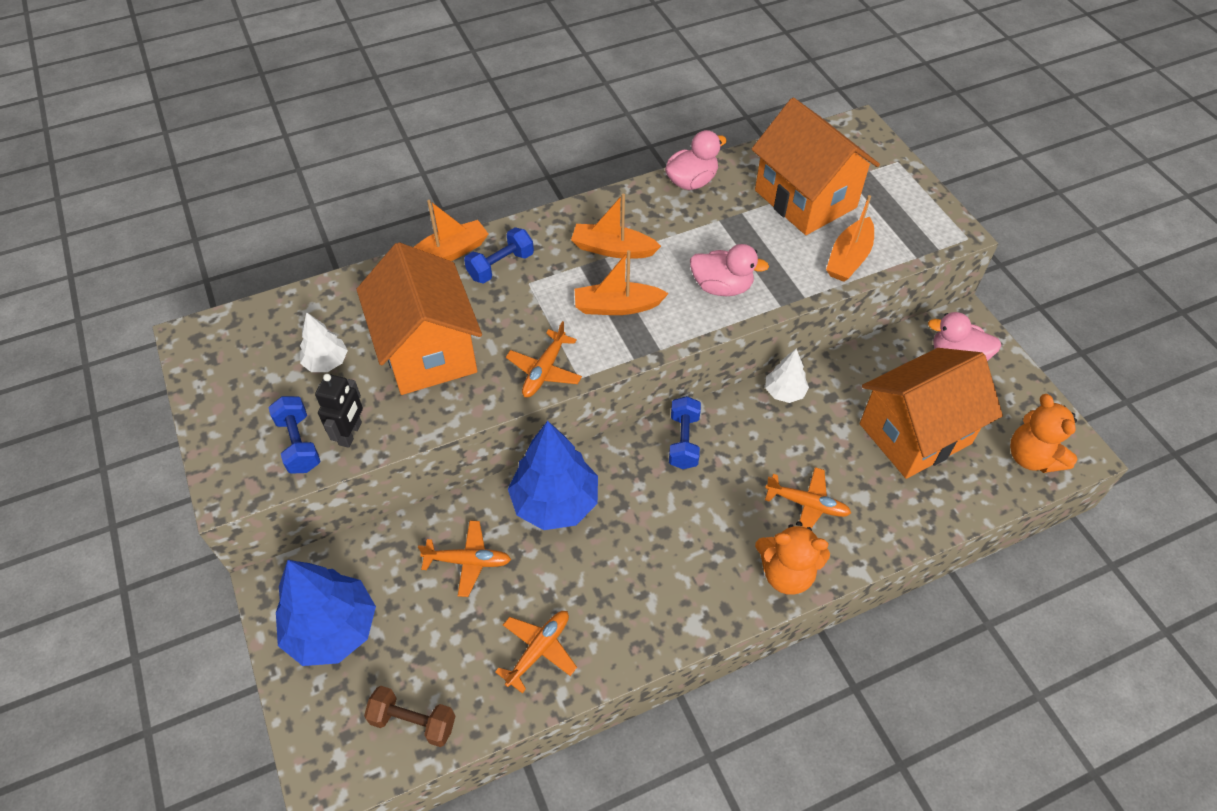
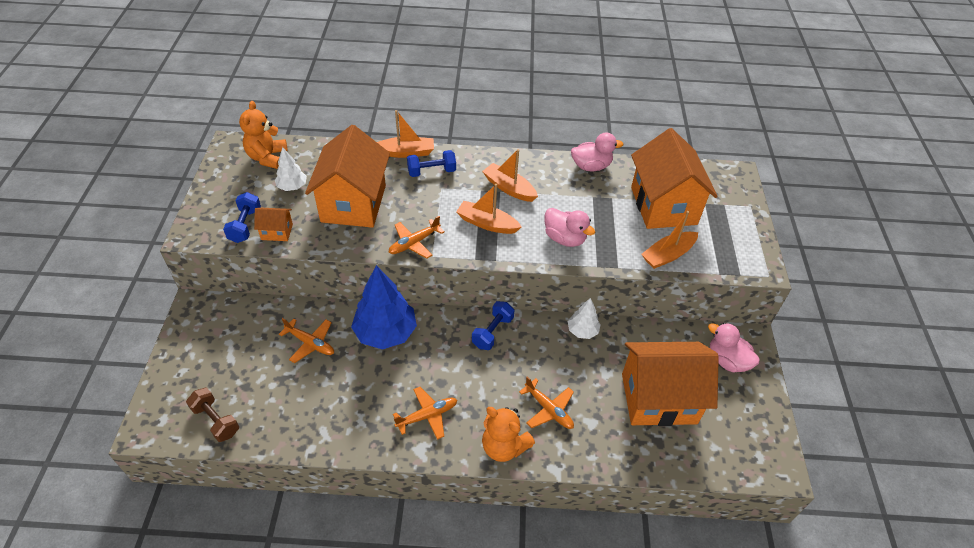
camera: 25 degrees right, 5 degrees down
(332, 629) = (209, 345): blue tree -> none
(350, 434) = (277, 232): black robot -> orange house
(539, 650) = (315, 416): orange plane -> orange plane (427, 415)
(1032, 457) = (739, 454): orange teddy bear -> orange teddy bear (267, 158)

